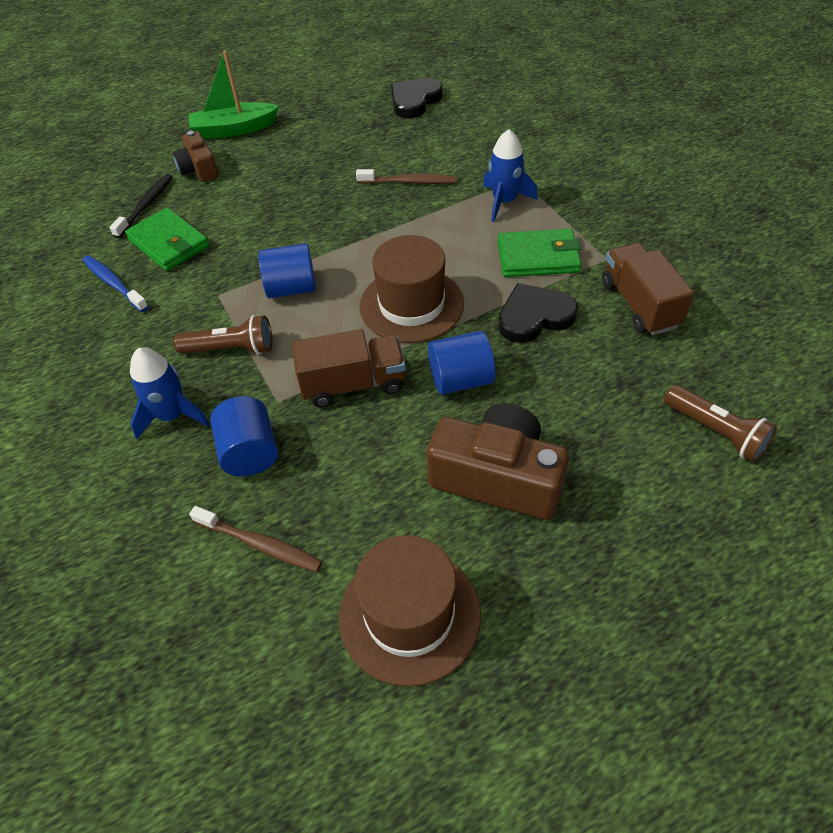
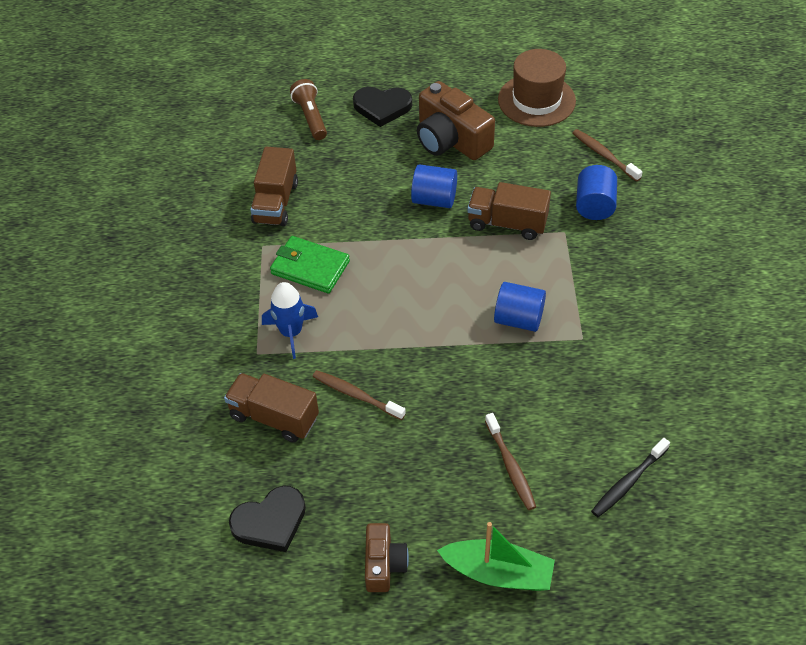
camera: 155 degrees left, 0 degrees up
(114, 283) = (673, 389): blue toothbrush -> none
(169, 243) = (613, 417): green wallet -> none
(172, 415) = (642, 249): blue rocket -> none
(199, 169) = (558, 517): brown camera -> brown camera (384, 564)
(231, 349) = (585, 283): brown flashlight -> none
(250, 183) = (510, 466): none -> brown toothbrush
(411, 305) = (432, 266): brown hat -> none
(464, 148) = (274, 417): none -> brown truck
(534, 317) = (353, 222): black heart -> black heart (382, 107)

